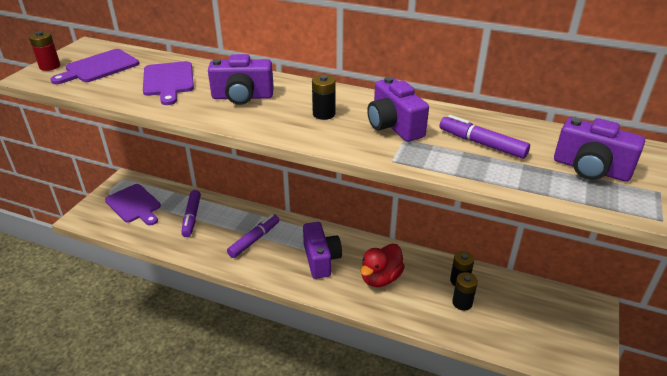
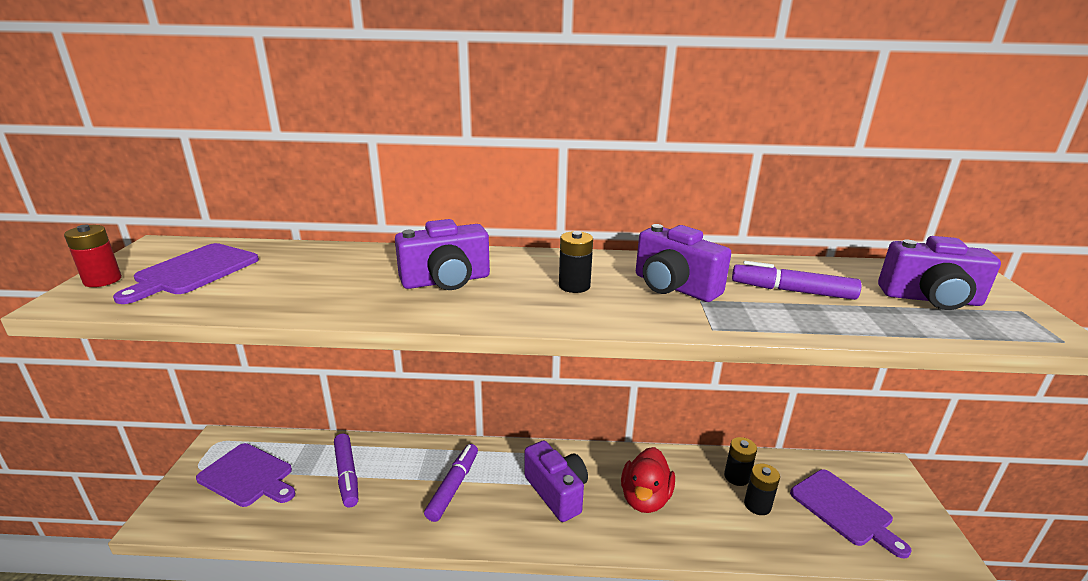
camera: 20 degrees left, 10 degrees down
(168, 81) = (320, 275): purple cutting board -> purple cutting board (844, 510)

